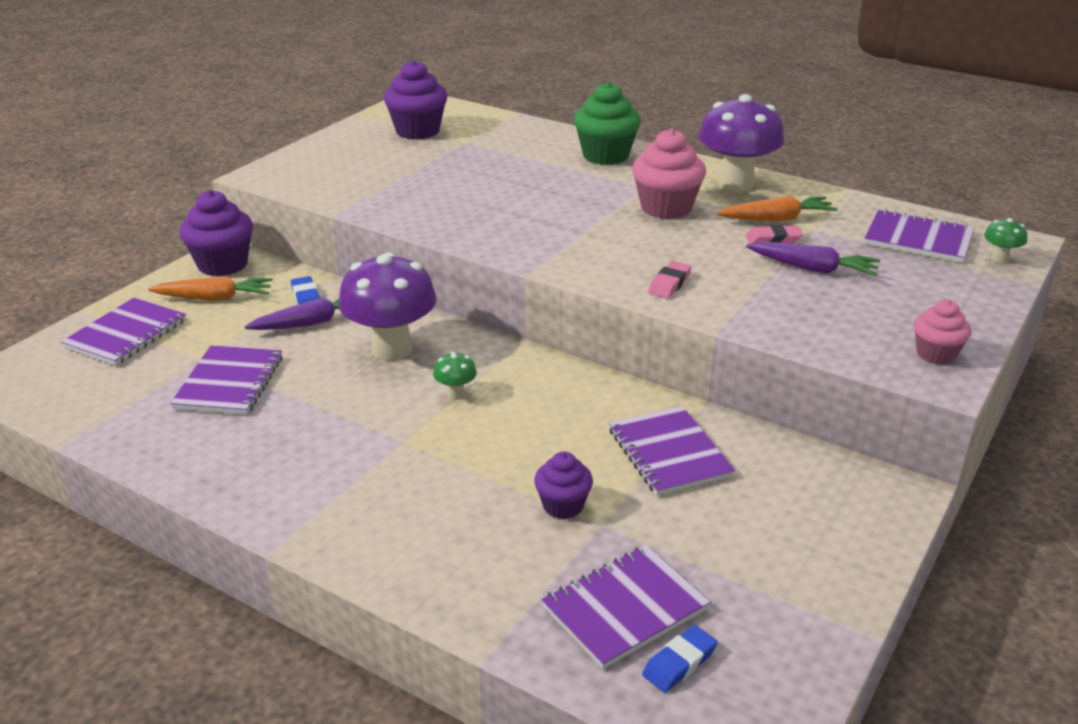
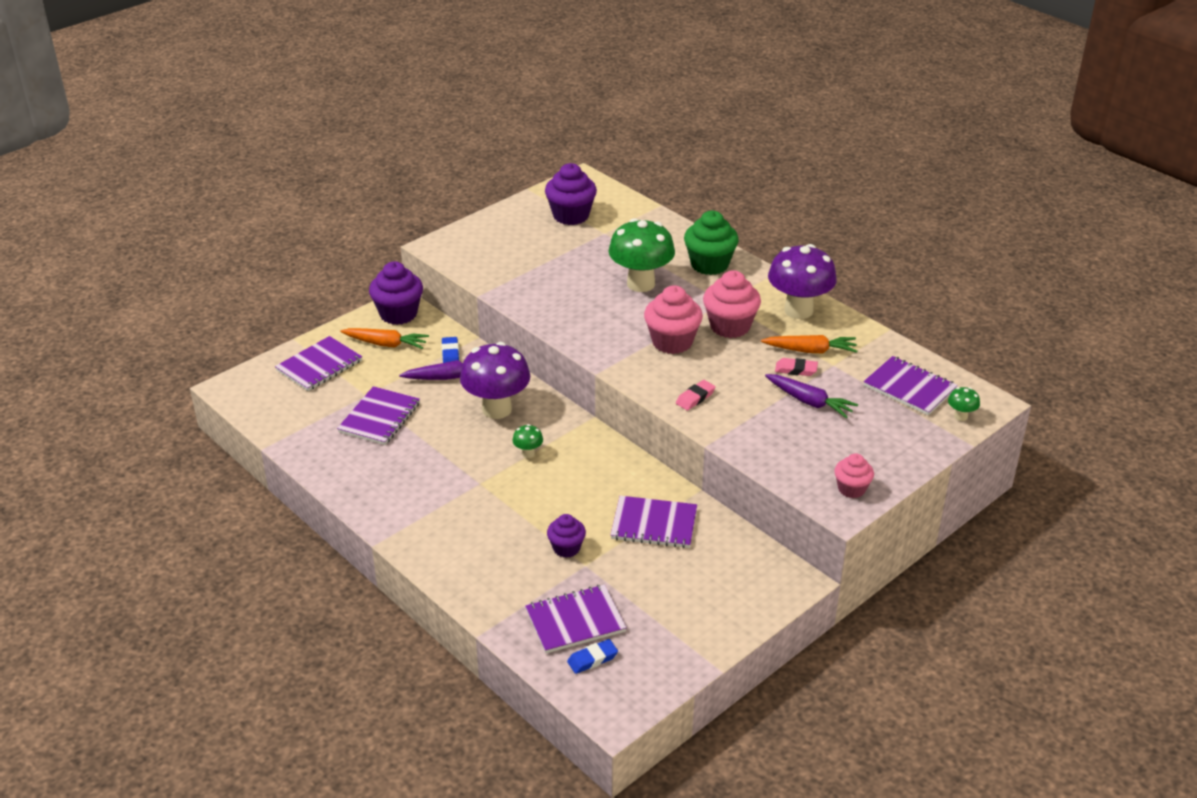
camera: 15 degrees right, 5 degrees up
(534, 181) = (641, 284): none -> green mushroom
(605, 231) = (672, 342): none -> pink cupcake
(669, 453) = (654, 524): purple notebook -> purple notebook turned 75 degrees counterclockwise

